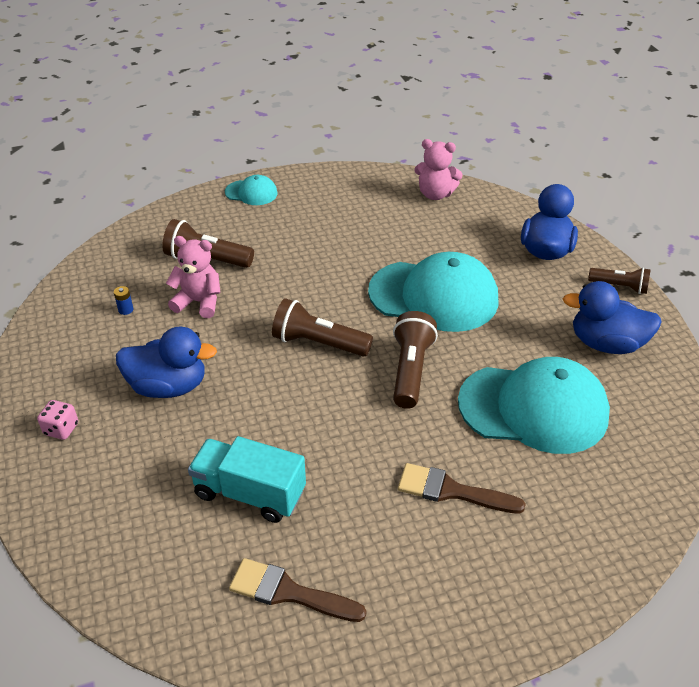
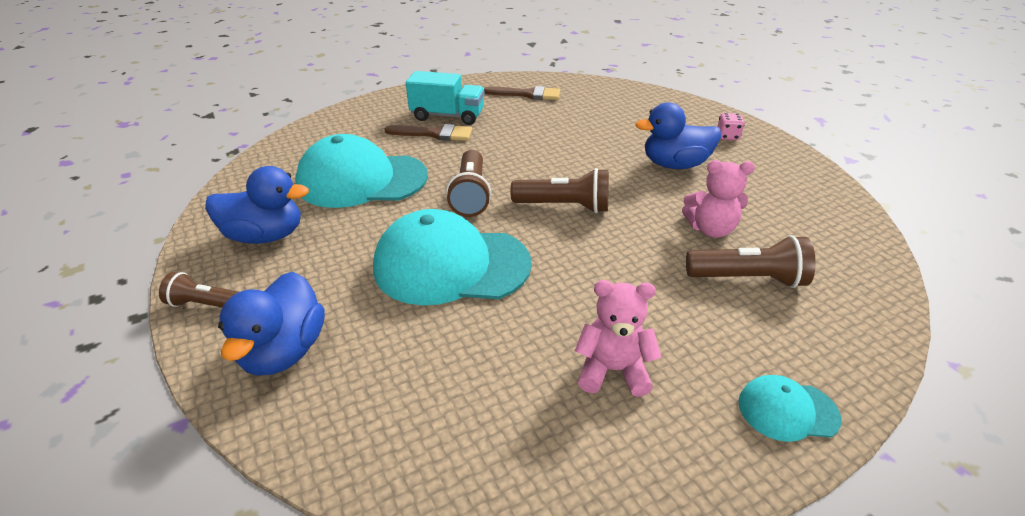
camera: 170 degrees right, 5 degrees down
(126, 310) = (776, 214): blue battery -> none
(250, 493) = (570, 122): turquoise truck -> turquoise truck (447, 116)
(435, 194) = (454, 458): pink teddy bear -> pink teddy bear (612, 370)

